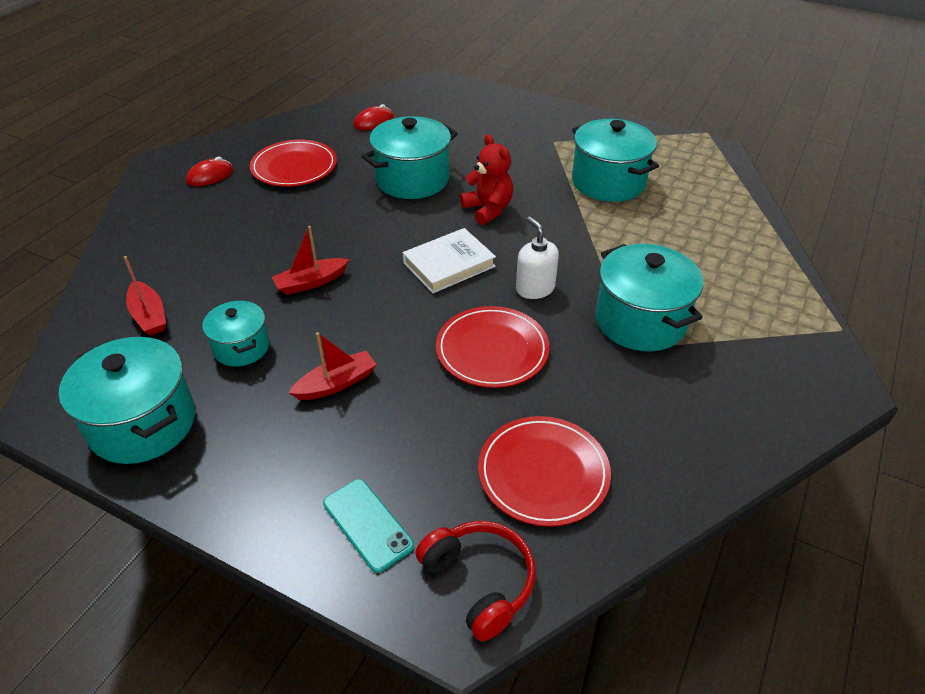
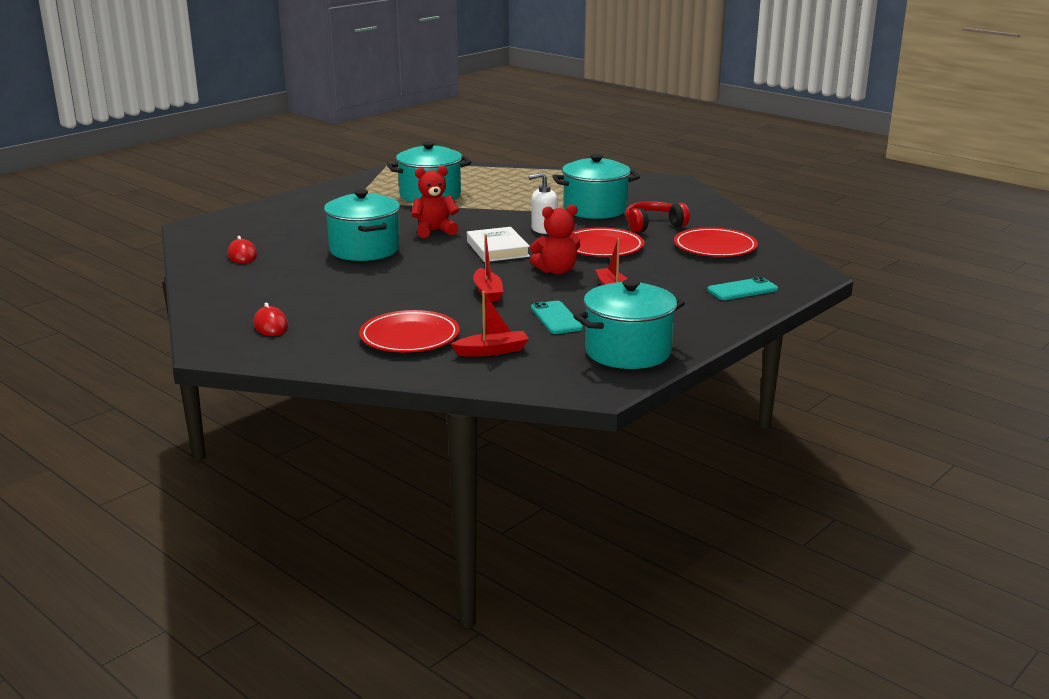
camera: 75 degrees left, 20 degrees down
(241, 347) = (556, 318): turquoise pot -> turquoise phone
(294, 167) = (294, 290): red plate -> red plate (409, 336)
(391, 323) = (556, 271): none -> red teddy bear
(479, 582) = (787, 268): red headphones -> red headphones (653, 225)

